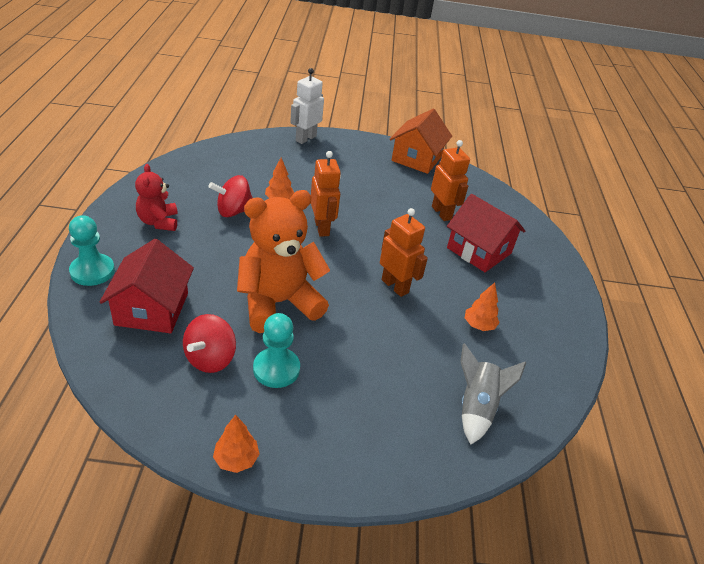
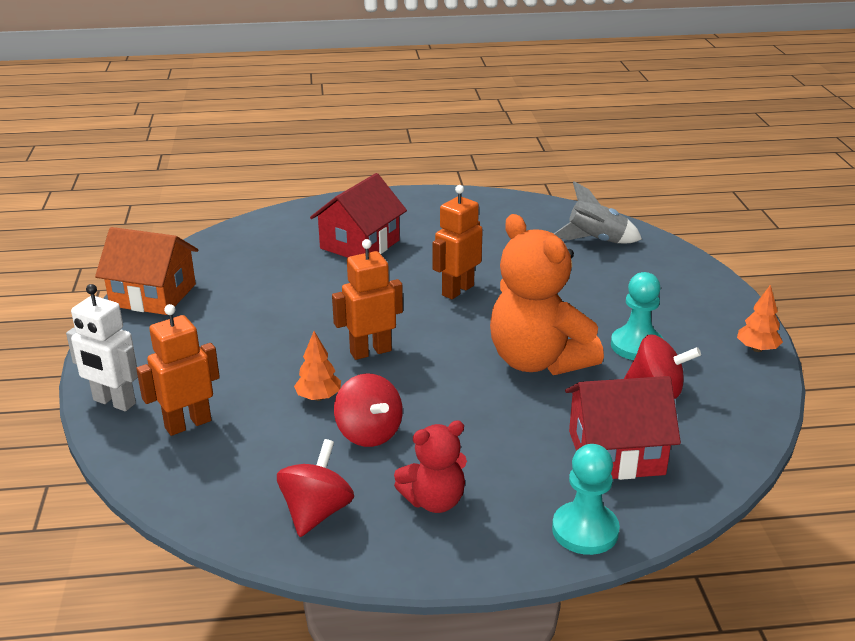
camera: 95 degrees left, 10 degrees down
(177, 183) = (316, 512): none -> red spinning top
(441, 213) = (292, 270): orange robot -> orange robot (188, 424)
(479, 325) = (488, 242): orange tree -> none

